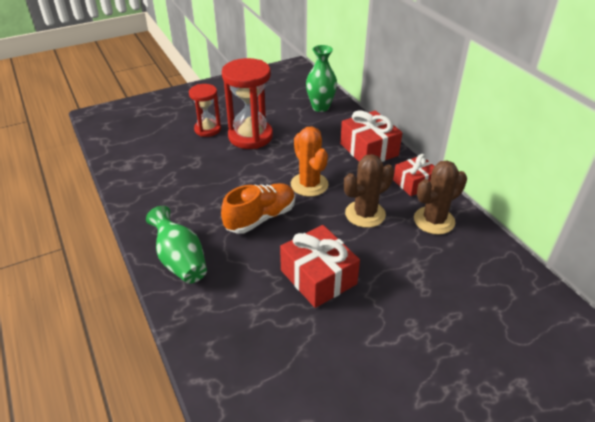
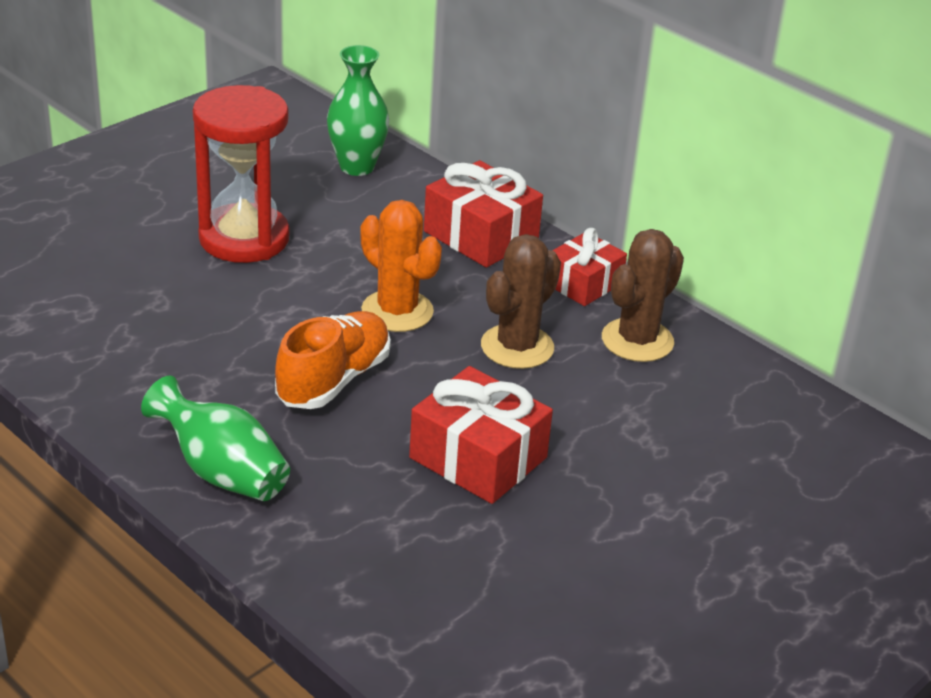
camera: 20 degrees left, 5 degrees down
(207, 129) = (150, 235): red hourglass -> none

